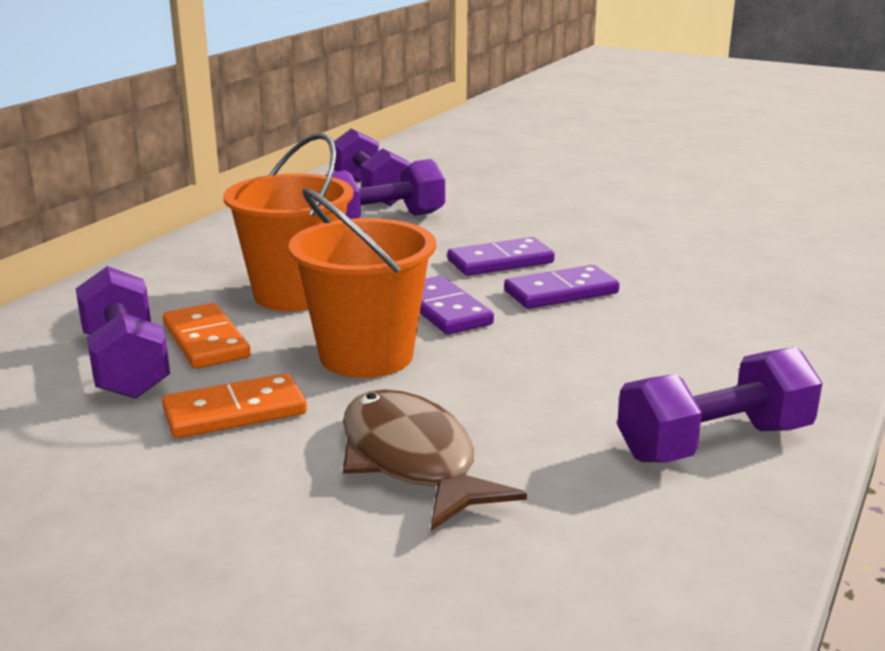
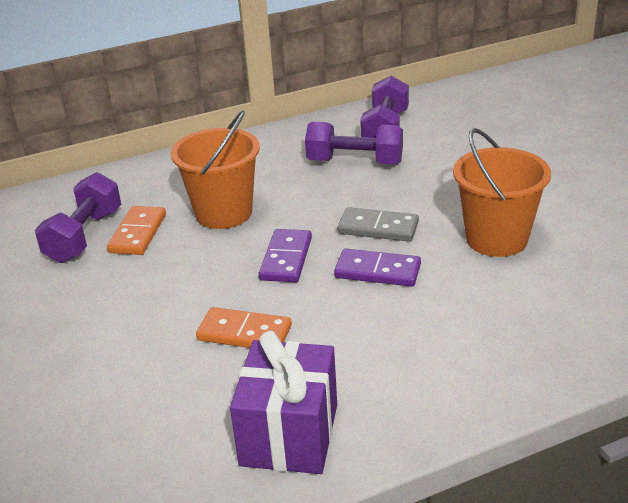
camera: 40 degrees right, 10 degrees up
(235, 412) = (91, 292): orange domino -> orange domino (244, 333)
(366, 356) = (198, 279): orange bucket -> orange bucket (496, 239)
(412, 461) = (125, 365): brown fish -> none
(500, 262) = (378, 228): purple domino -> grey domino
(714, 443) = (289, 434): purple dumbbell -> purple gift

